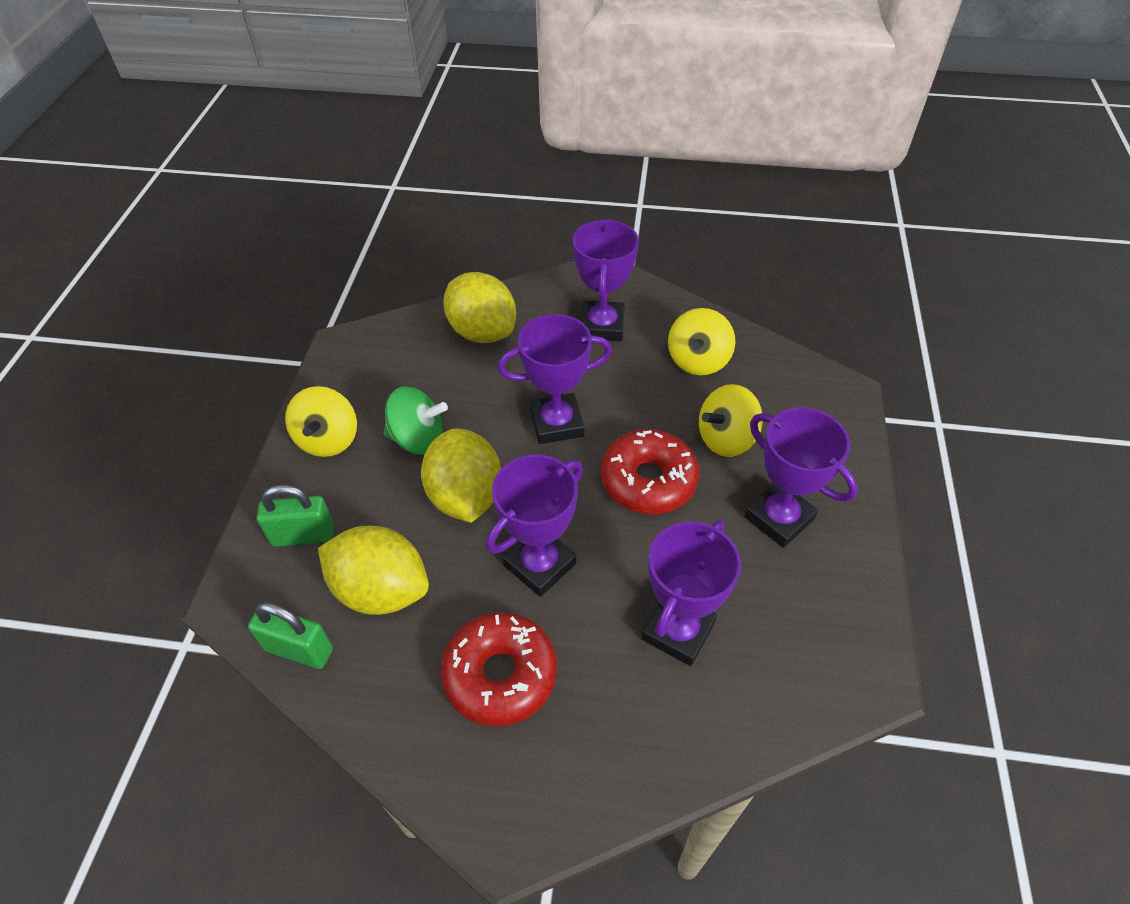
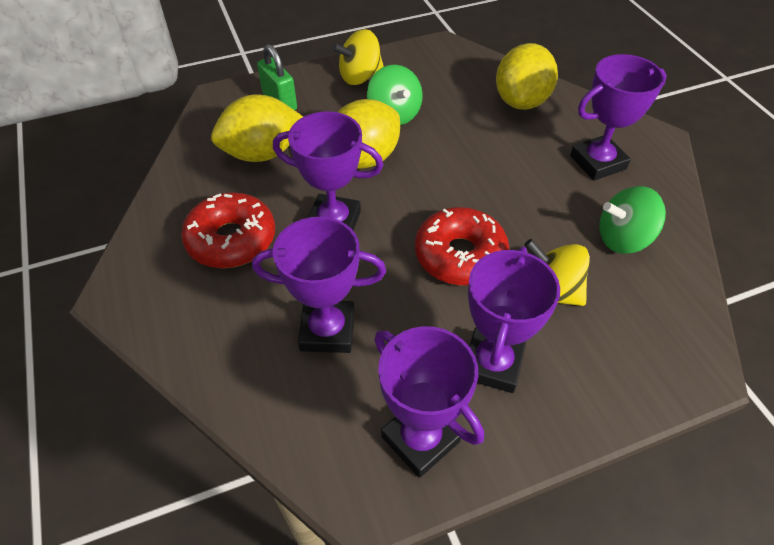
camera: 60 degrees right, 0 degrees up
(299, 649) = (199, 139): green padlock -> none
(381, 590) = (262, 153): yellow lemon -> yellow lemon turned 75 degrees clockwise
(557, 423) = (470, 178): purple trophy -> purple trophy (420, 439)
(698, 360) = (623, 239): yellow spinning top -> green spinning top

